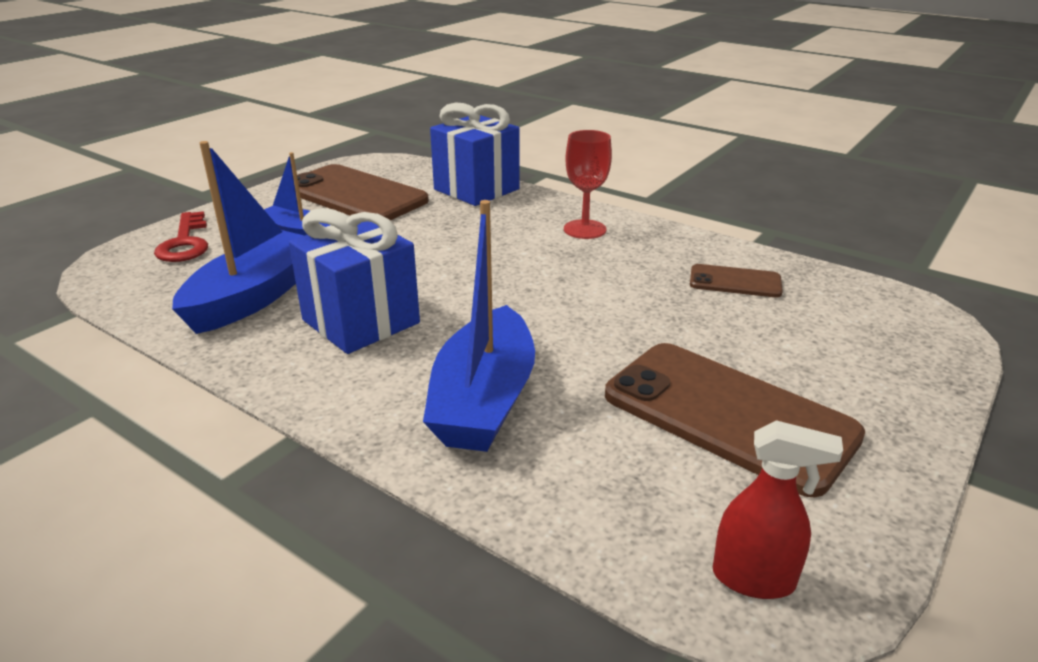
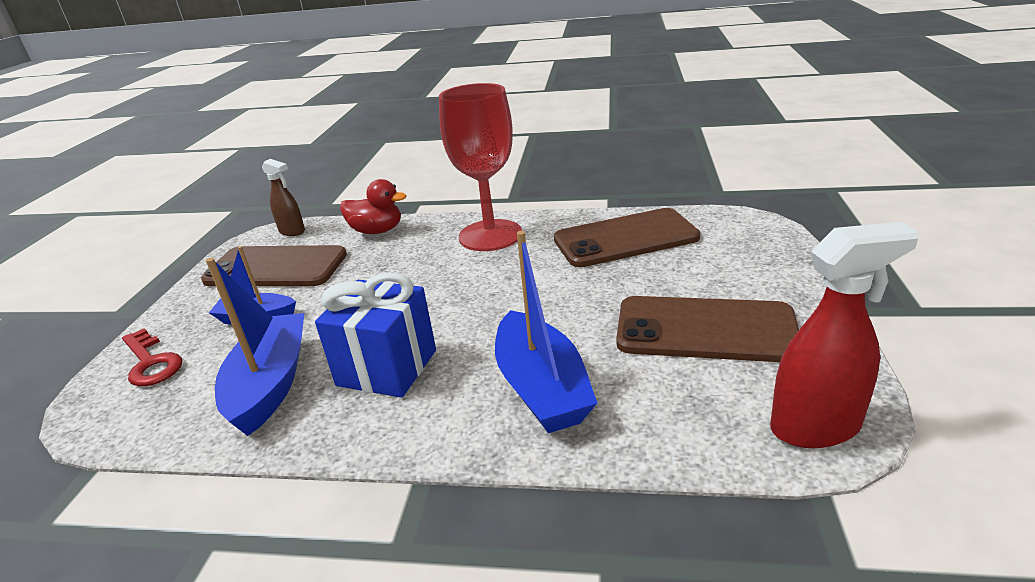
camera: 25 degrees left, 0 degrees up
(400, 166) = (292, 231): none -> brown spray bottle
(476, 189) = (377, 231): blue gift -> red duck
(584, 229) = (490, 235): red goblet -> red goblet, size x1.85
(735, 282) = (625, 239): brown phone -> brown phone, size x2.04
(754, 579) = (816, 427): red spray bottle -> red spray bottle, size x1.63

